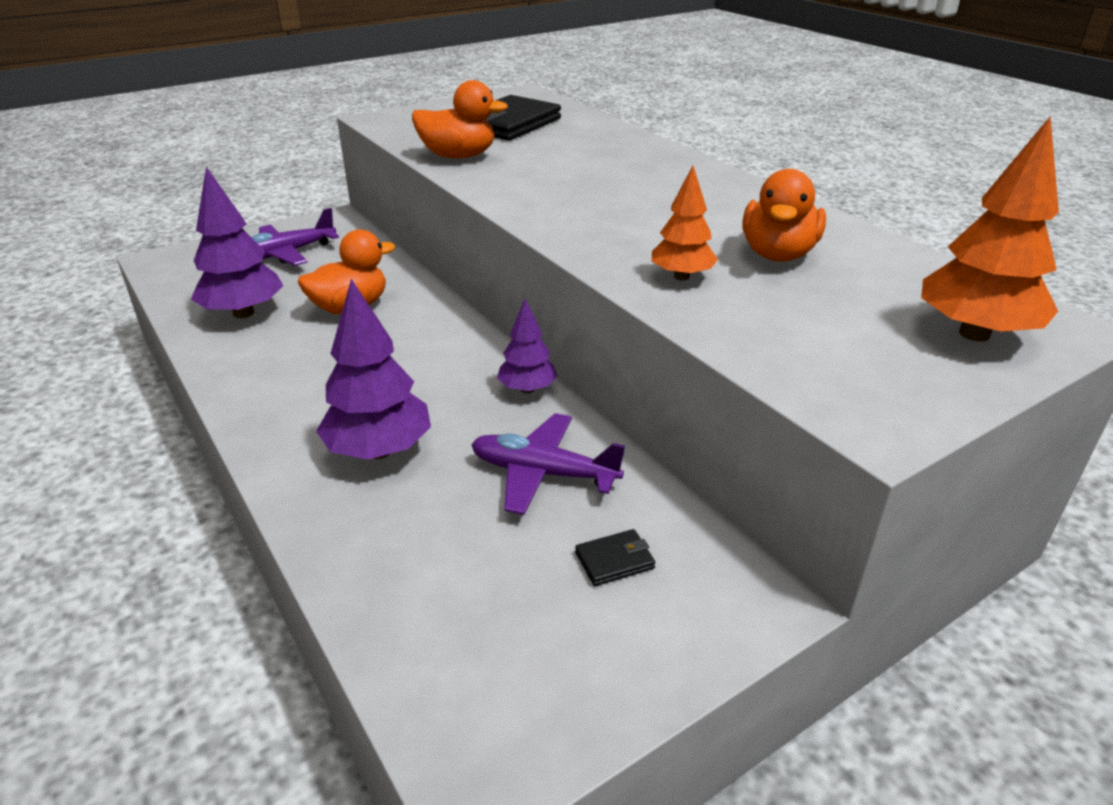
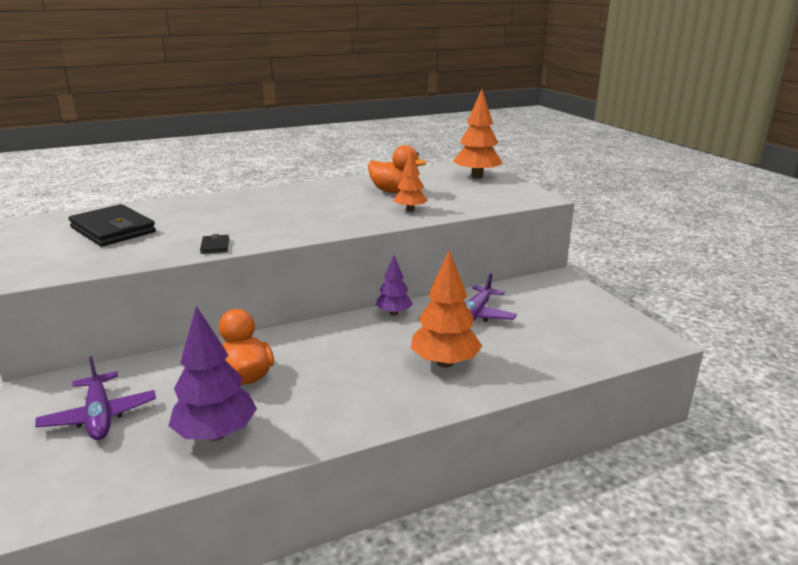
camera: 80 degrees left, 10 degrees down
(379, 450) = (445, 363): purple tree -> orange tree
(458, 156) = (170, 249): orange duck -> none
(614, 560) = (538, 304): black wallet -> black wallet (215, 246)

